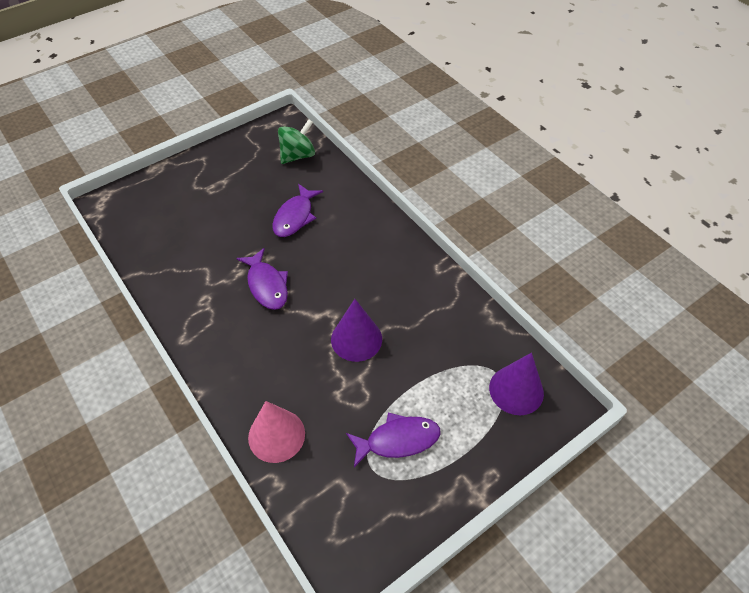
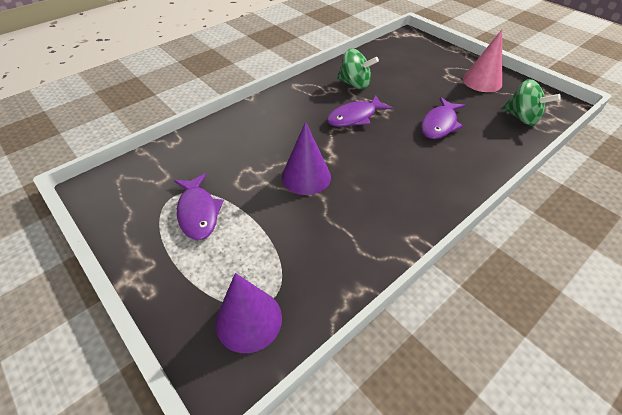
camera: 85 degrees right, 5 degrees down
(201, 276) = (355, 84): none -> green spinning top
(276, 435) = (212, 138): pink cone -> pink cone (482, 81)
(295, 217) = (439, 124): purple fish -> purple fish turned 75 degrees counterclockwise

